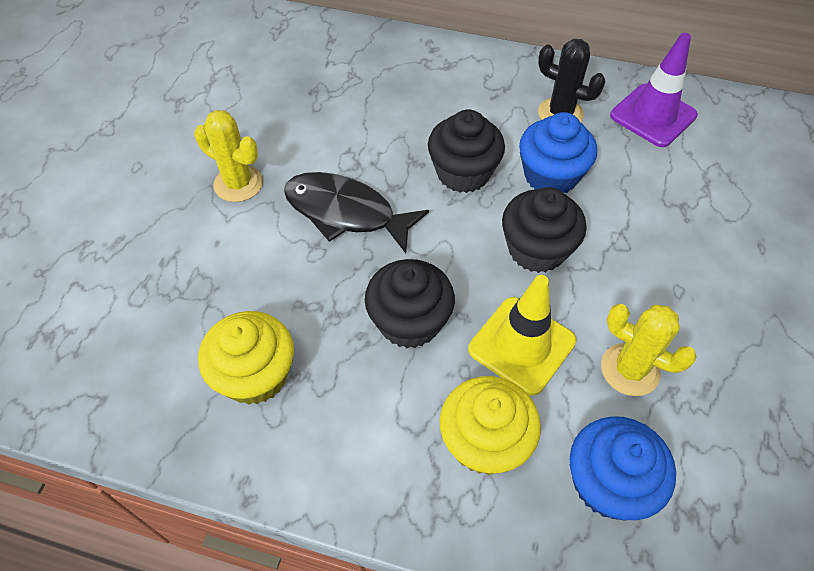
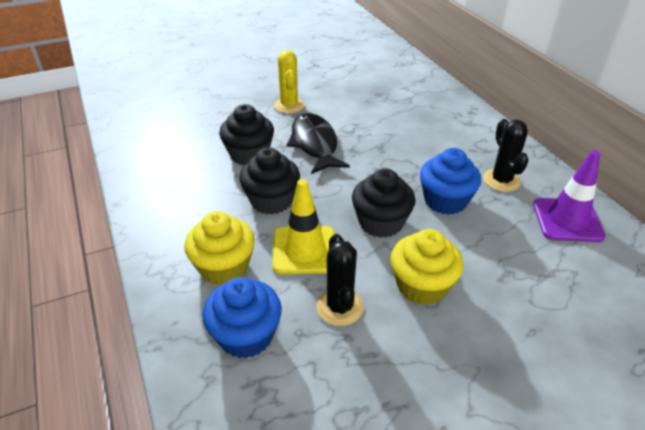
camera: 50 degrees right, 15 degrees down
(255, 375) = (186, 169): yellow cupcake -> yellow cupcake (421, 286)
(463, 173) = (397, 167): black cupcake -> black cupcake (249, 154)
(630, 369) = (340, 307): yellow cactus -> black cactus

